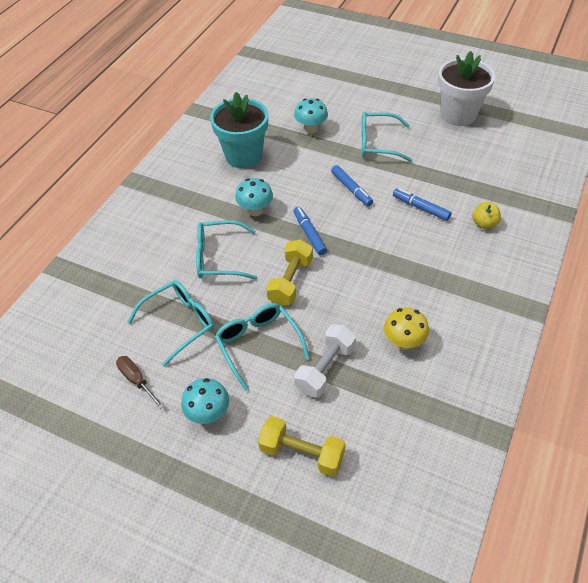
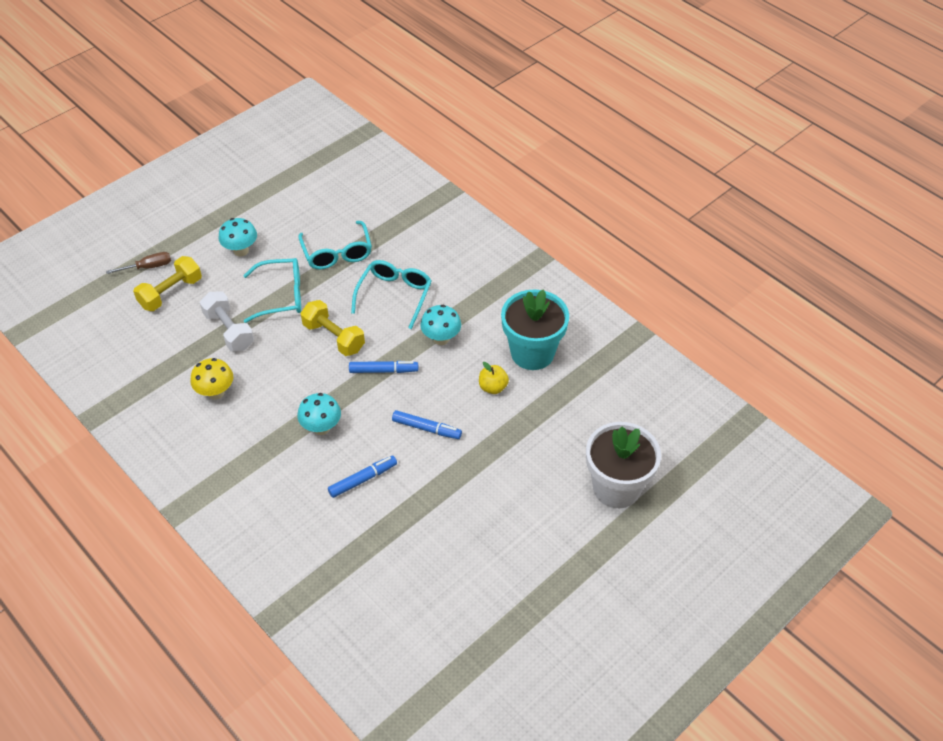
camera: 110 degrees right, 0 degrees up
(136, 380) = (299, 218): brown screwdriver -> brown screwdriver (149, 267)
(311, 129) = (549, 428): turquoise mushroom -> turquoise mushroom (321, 427)
(351, 189) = (426, 428): blue marker -> blue marker turned 150 degrees counterclockwise
(377, 143) = (489, 484): turquoise glasses -> none
(458, 115) = (501, 600): white flower pot -> white flower pot (616, 488)
(484, 224) = (305, 527): yellow apple -> yellow apple (493, 387)

